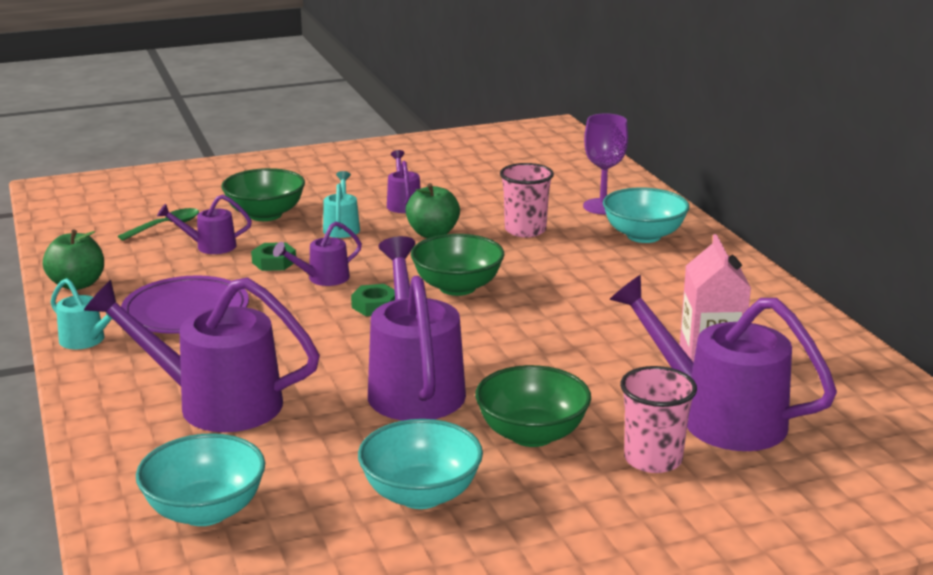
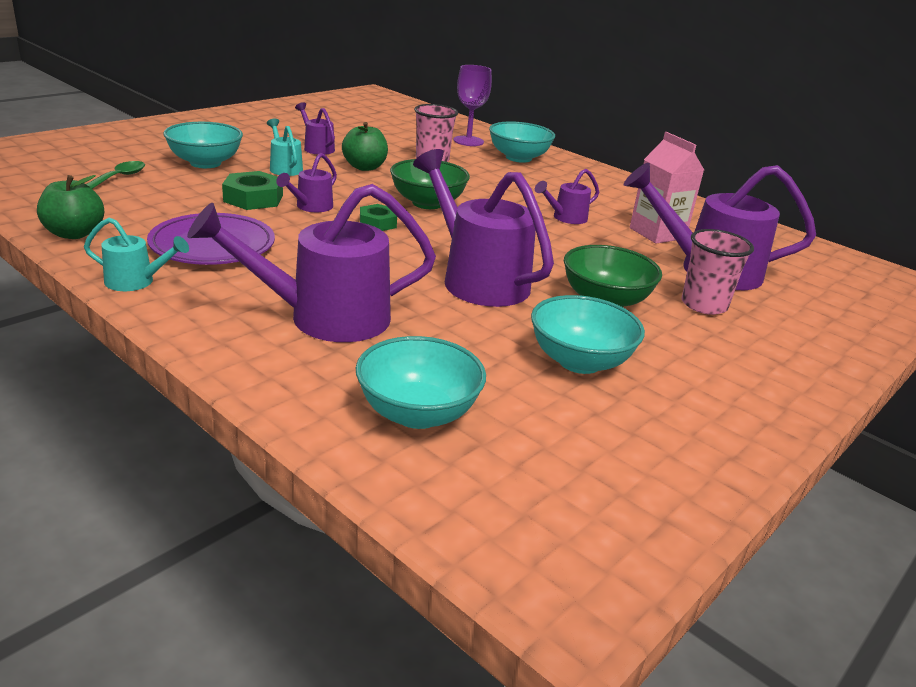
camera: 30 degrees left, 5 degrees up
(209, 246) = (179, 191): purple watering can -> purple watering can (565, 218)
(265, 215) = (205, 163): green bowl -> turquoise bowl
(274, 262) = (253, 198): green nut -> green nut, size x1.51

